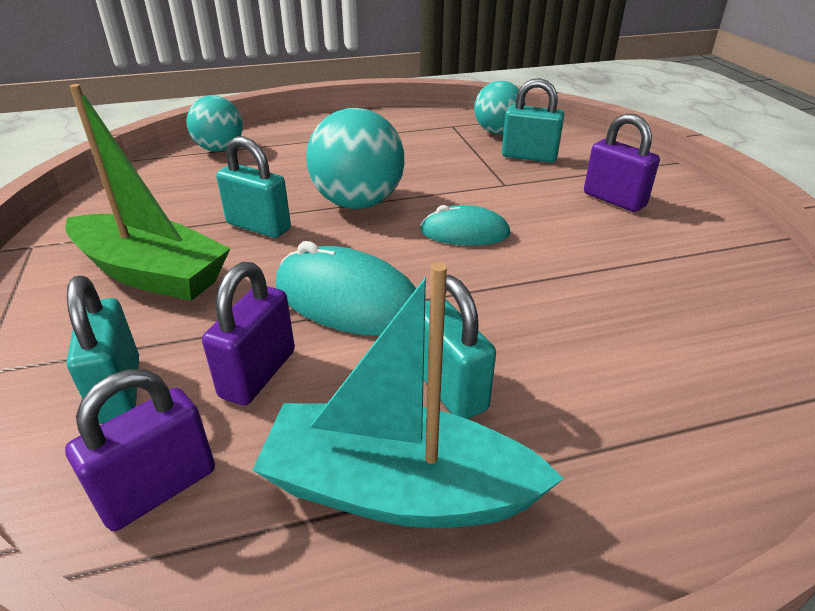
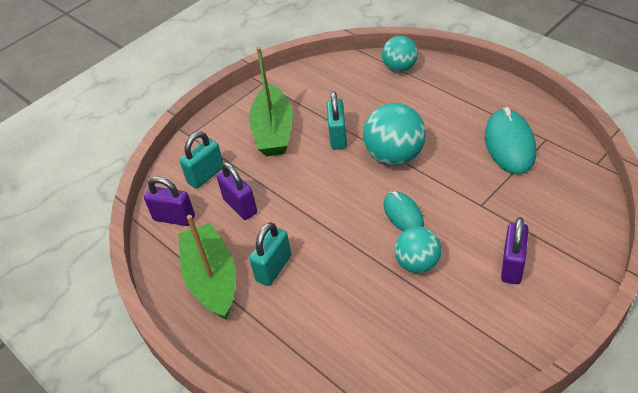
camera: 65 degrees right, 10 degrees up
(258, 374) = (240, 206): purple padlock -> purple padlock turned 60 degrees clockwise
(348, 300) = (306, 204): turquoise mouse -> turquoise mouse (509, 144)
(398, 490) = (212, 279): turquoise boat -> green boat
(497, 132) = (561, 165): turquoise ball -> turquoise ball (417, 263)
(529, 156) = (536, 199): turquoise padlock -> none

